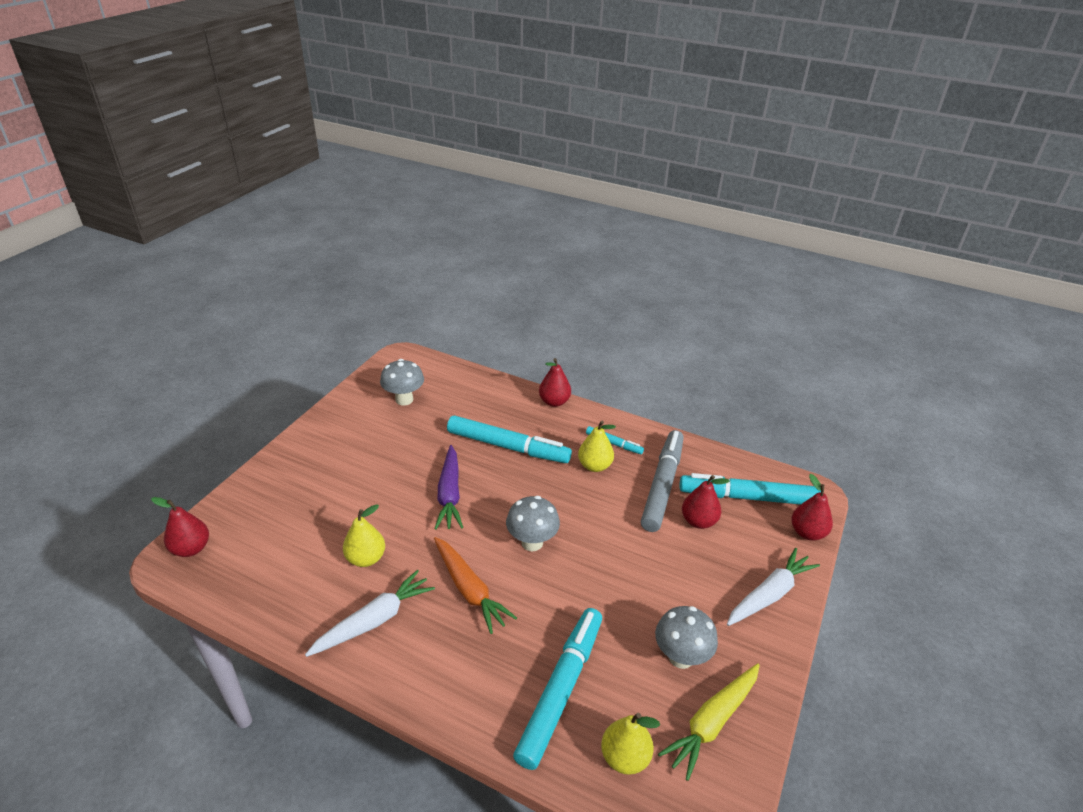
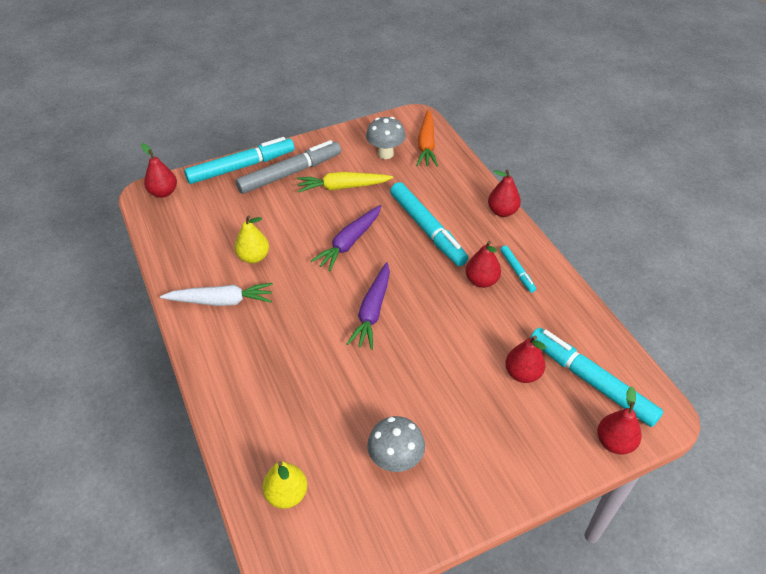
camera: 40 degrees right, 10 degrees up
(469, 590) = (297, 318): orange carrot -> orange carrot (426, 145)
(532, 542) = (372, 311): grey mushroom -> purple carrot
(561, 690) = (290, 423): turquoise marker -> turquoise marker (241, 167)
(594, 466) = (481, 281): yellow pear -> red pear
(662, 485) = (523, 327): grey marker -> grey marker (290, 173)
(712, 722) = (369, 519): yellow carrot -> yellow carrot (342, 187)
(770, 594) = (520, 466): white carrot -> none

